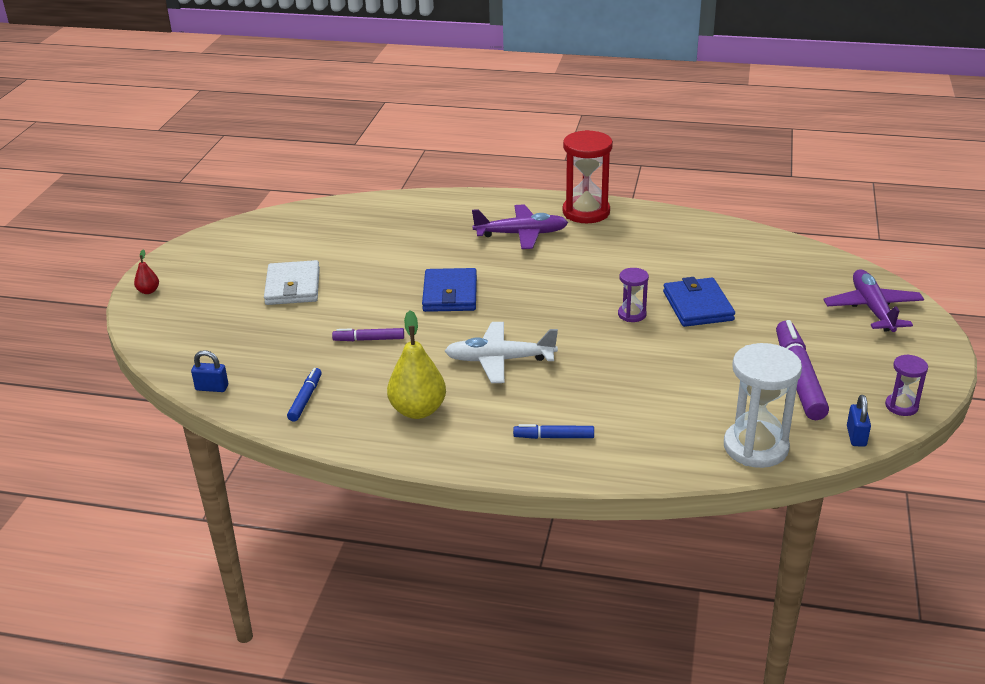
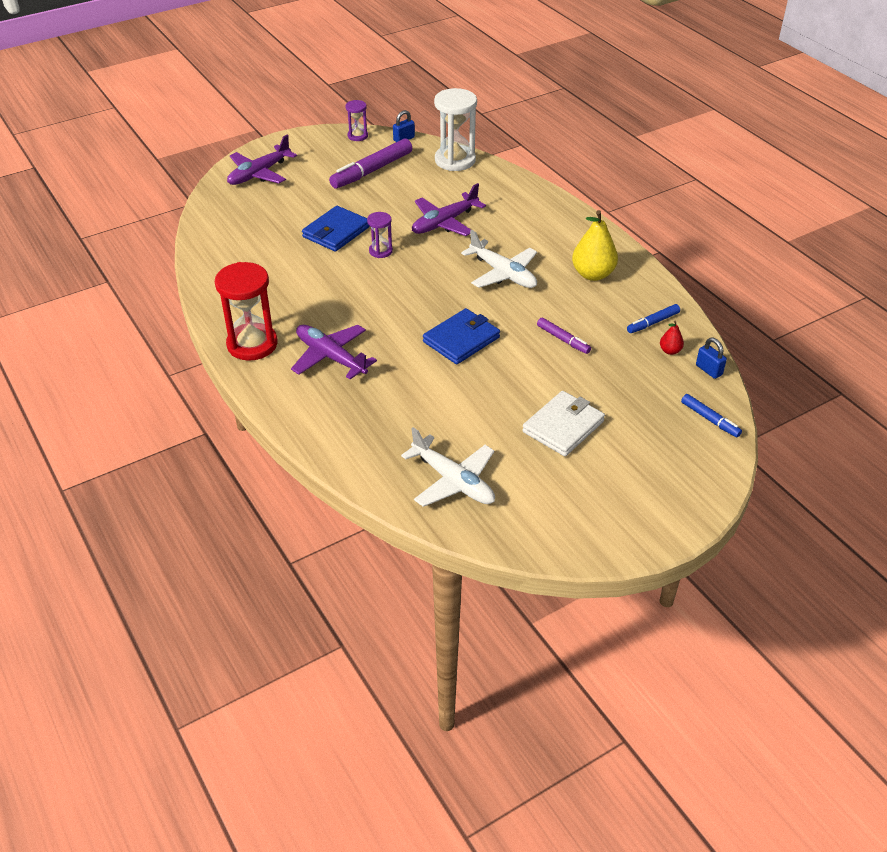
camera: 135 degrees left, 10 degrees up
(148, 291) = (688, 508): red pear -> red pear (670, 351)
(329, 225) = (453, 481): none -> white plane
(554, 437) = (540, 218): blue marker -> blue marker (710, 419)
(631, 372) = (444, 223): none -> purple plane

